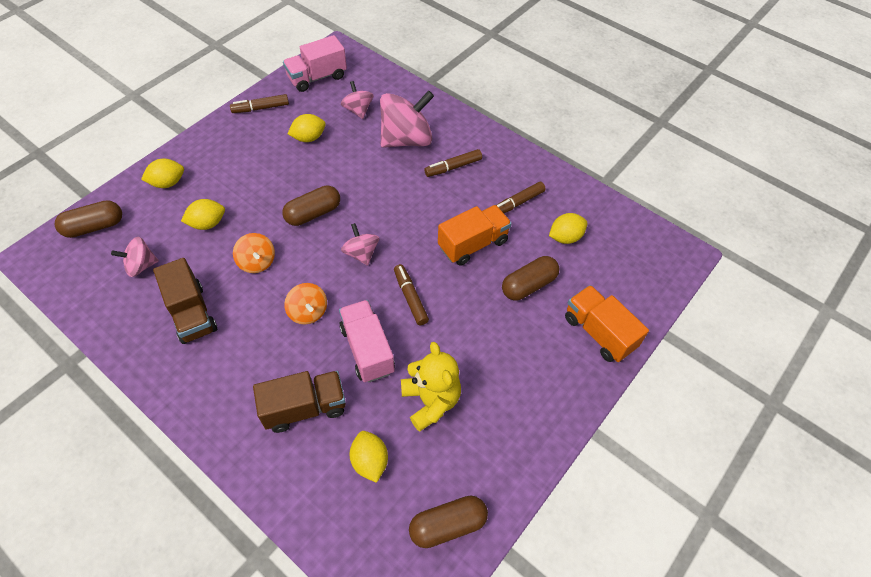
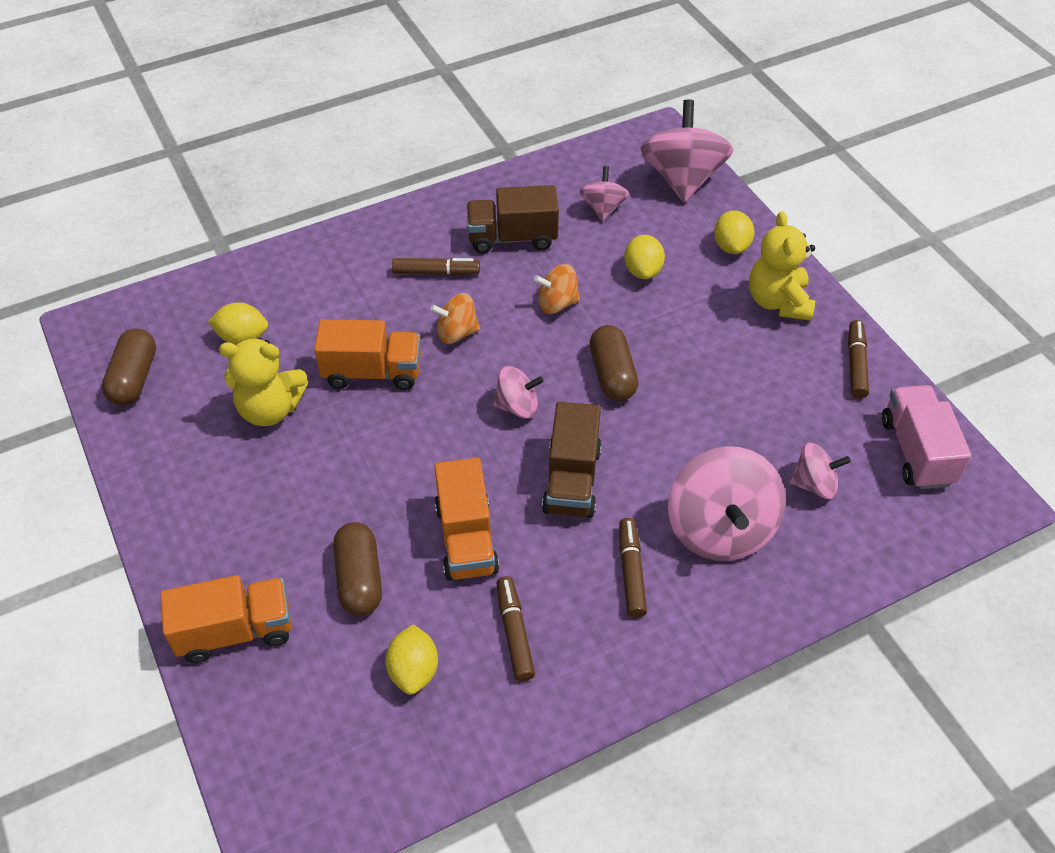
camera: 115 degrees right, 5 degrees down
(94, 227) = (682, 179): brown capsule -> pink spinning top
(217, 150) = (778, 302): none -> yellow teddy bear
(305, 408) = (337, 302): brown truck -> brown truck (572, 480)
(309, 138) = (768, 405): yellow lemon -> none
(367, 349) = (372, 372): pink truck -> orange truck
(410, 297) = (419, 436): brown marker -> brown marker (436, 273)

